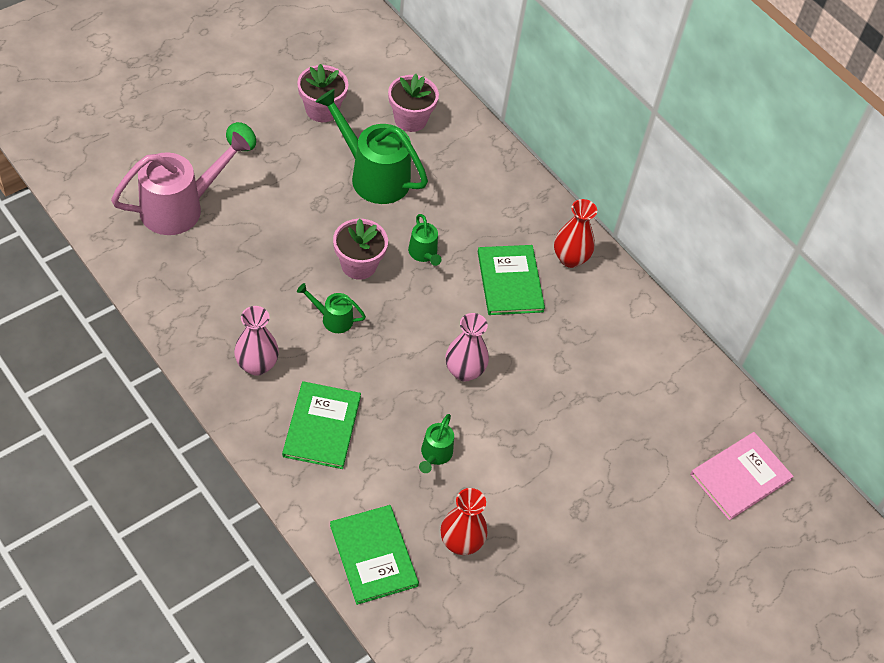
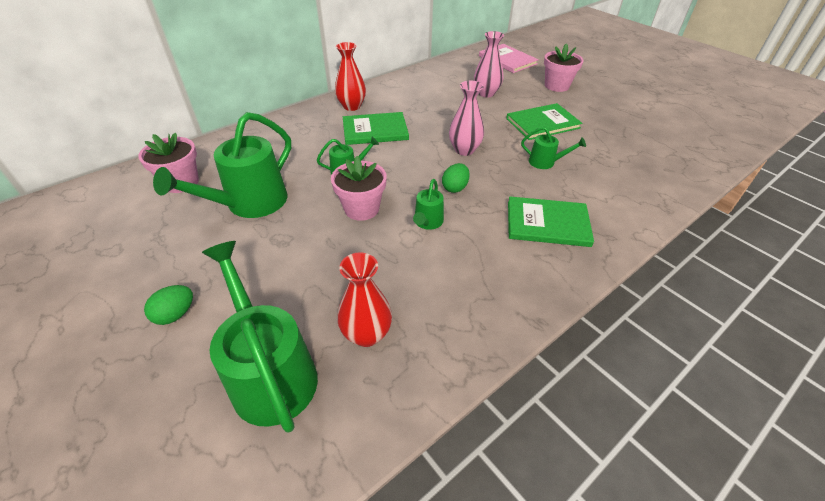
camera: 85 degrees left, 10 degrees down
(180, 207) = (270, 372): pink watering can -> green watering can
(257, 365) = (496, 273): pink vase -> pink vase (486, 93)
(322, 110) = (142, 245): pink flower pot -> pink flower pot (556, 86)
(373, 555) = (650, 189): green book -> green book (542, 123)
(389, 350) = (455, 188): none -> green egg
(461, 542) = (611, 150): red vase -> red vase (366, 334)

